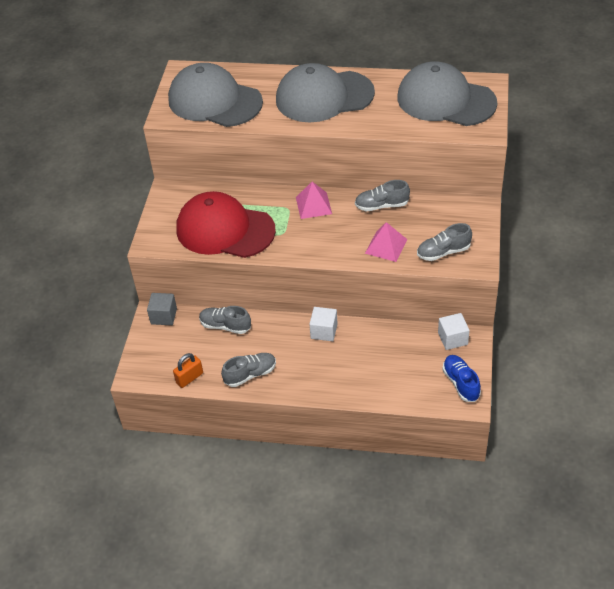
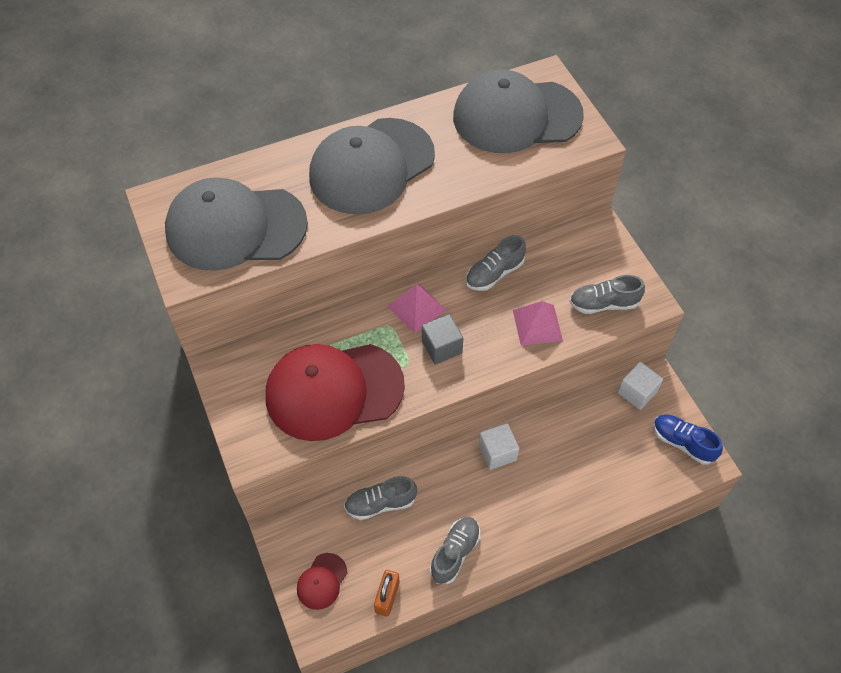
camera: 35 degrees left, 10 degrees up
(157, 351) = (322, 581): none -> red cap
(164, 316) = (296, 529): grey cube -> grey cube (441, 347)
(443, 252) = (603, 304): grey shoe -> grey shoe turned 45 degrees clockwise

